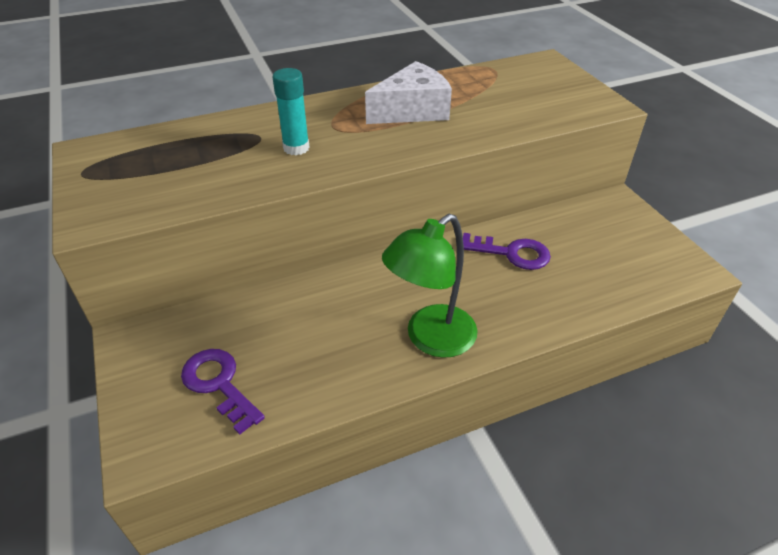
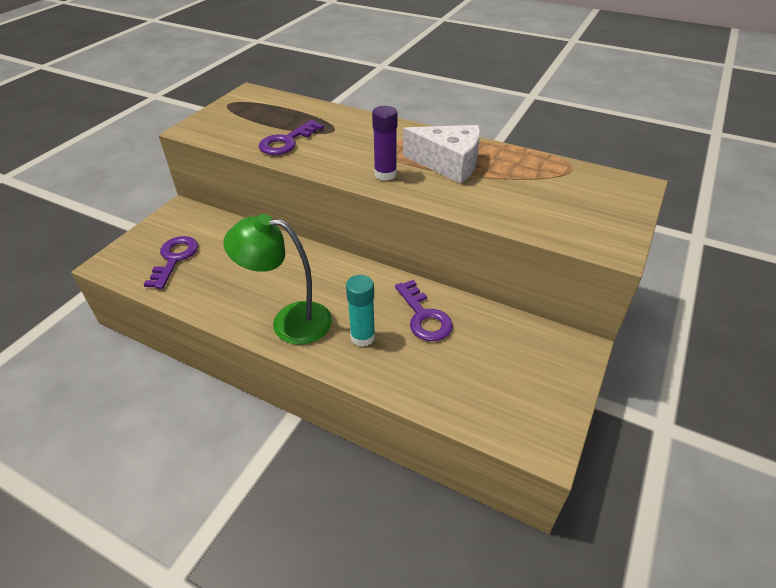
camera: 50 degrees right, 0 degrees up
(236, 171) = (287, 142): none -> purple key
(296, 148) = (338, 147): turquoise glue stick -> turquoise glue stick (362, 337)
(382, 146) = (385, 174): none -> purple glue stick

